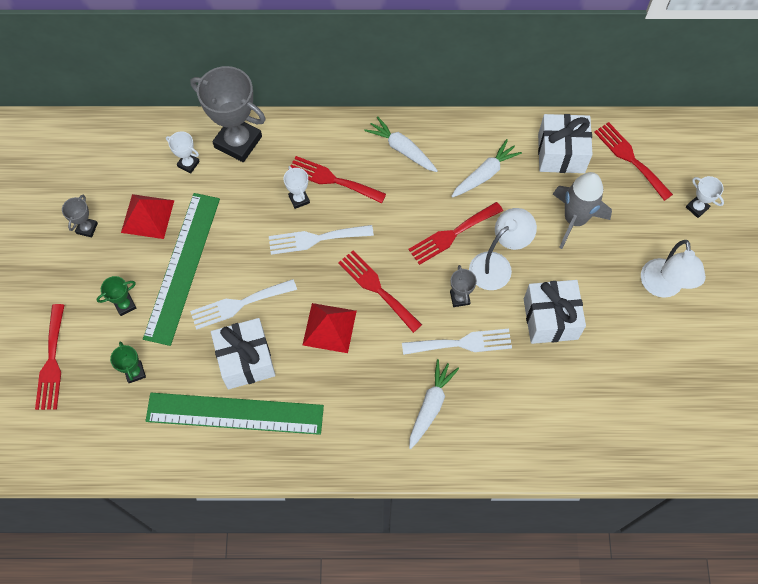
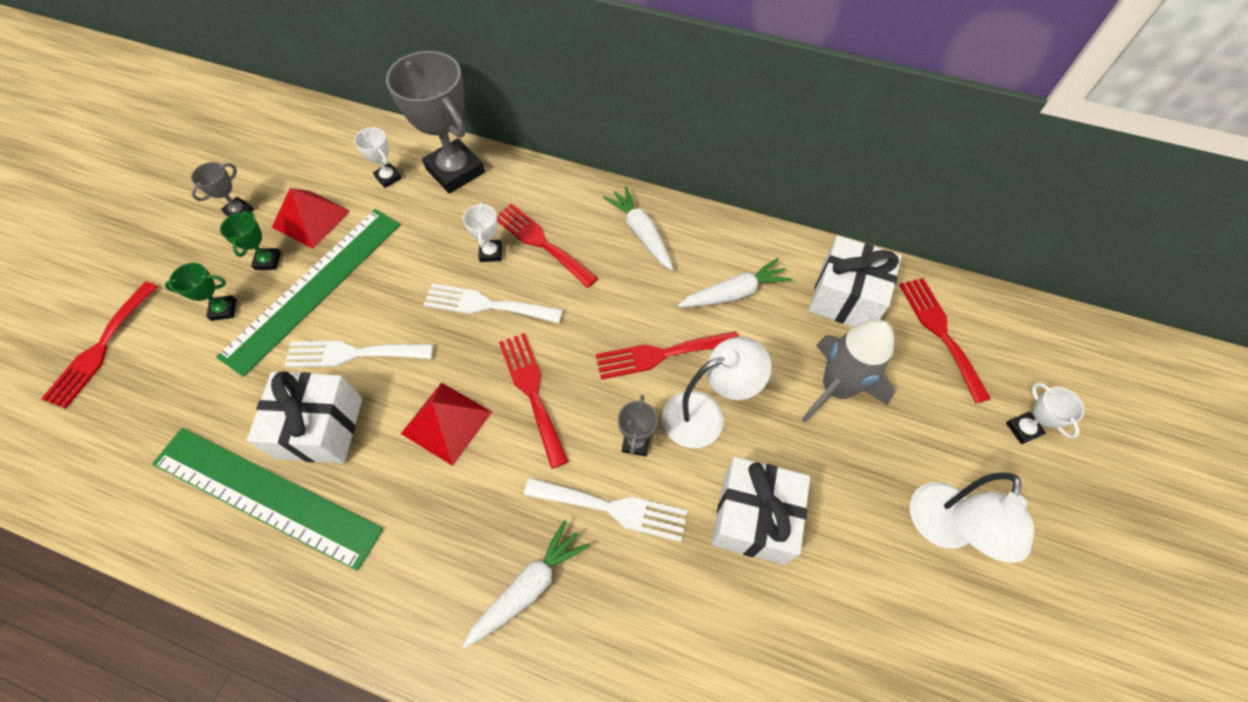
camera: 20 degrees right, 5 degrees down
(135, 372) = (182, 395): green trophy -> green trophy (268, 261)

